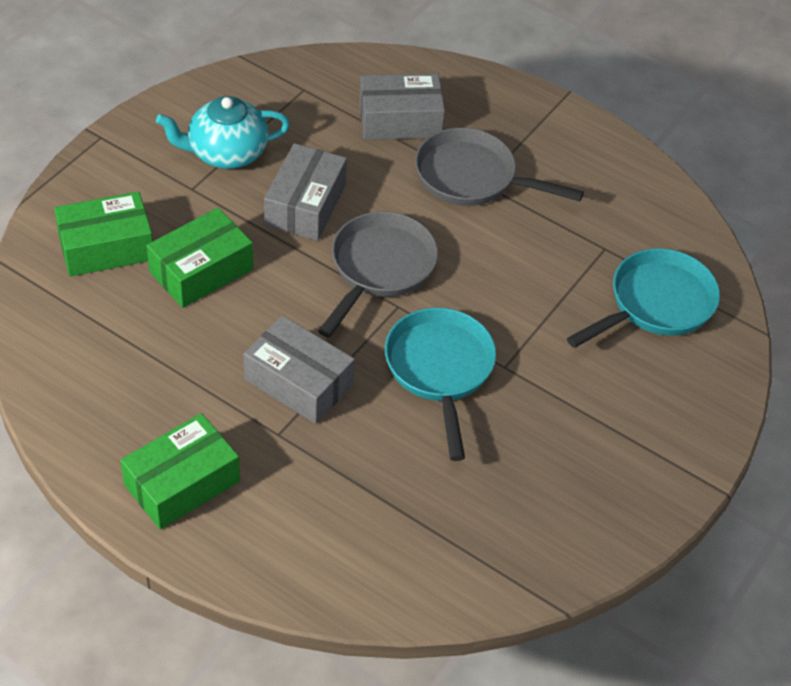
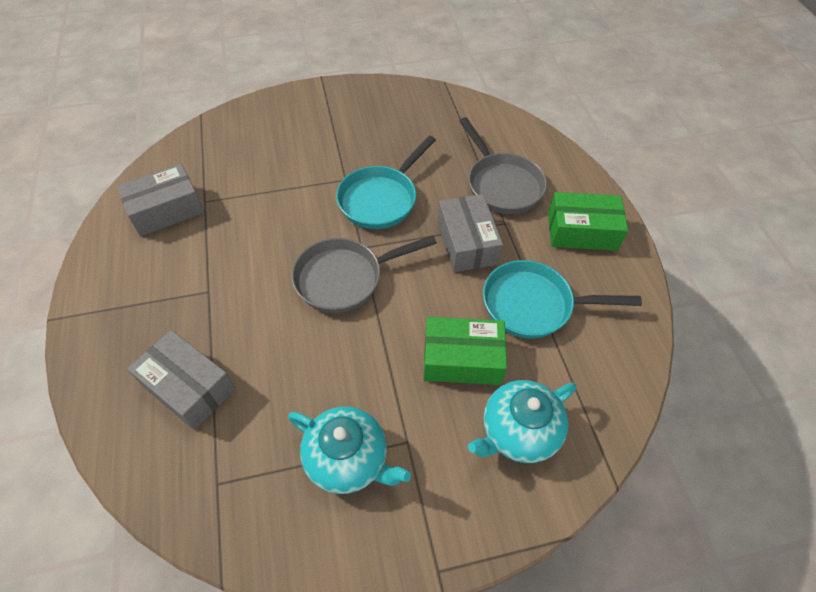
camera: 135 degrees left, 5 degrees up
(106, 247) = (518, 432): green box -> turquoise teapot
(305, 205) = (339, 361): grey box -> grey box (166, 210)
(472, 177) = (208, 300): grey pan -> grey pan (502, 184)
(656, 304) = (227, 158): turquoise pan -> turquoise pan (533, 305)

